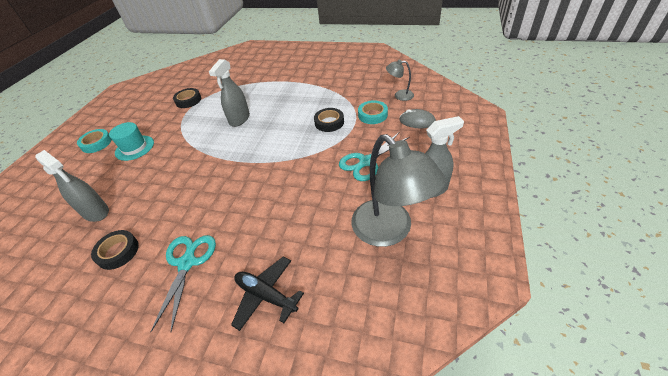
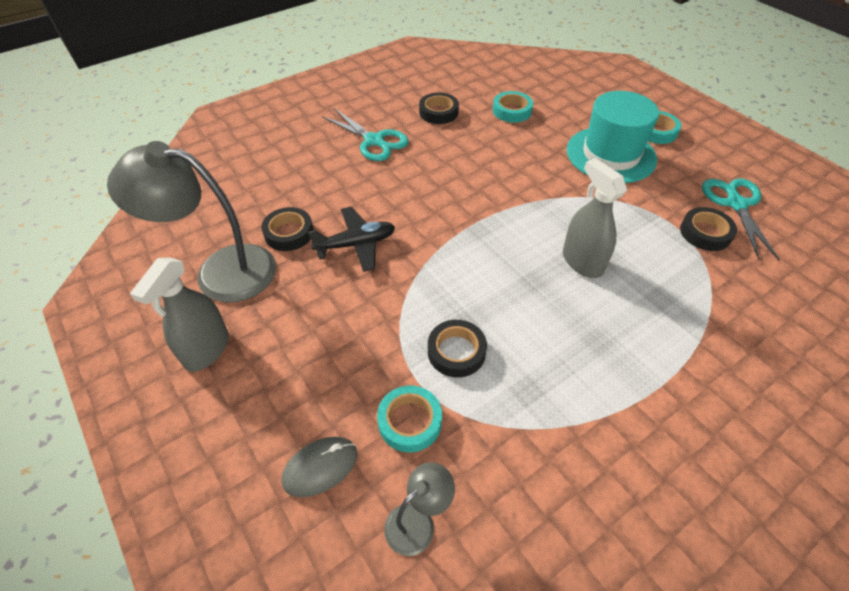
camera: 125 degrees right, 5 degrees up
(96, 212) = (512, 111): grey spray bottle -> turquoise tape
(134, 148) = (611, 154): turquoise hat -> turquoise hat, size x1.62
(266, 295) = (283, 166): black plane -> black plane (356, 244)
(327, 227) = (289, 233): none -> black tape
(367, 162) = (325, 328): turquoise scissors -> turquoise scissors (736, 204)

